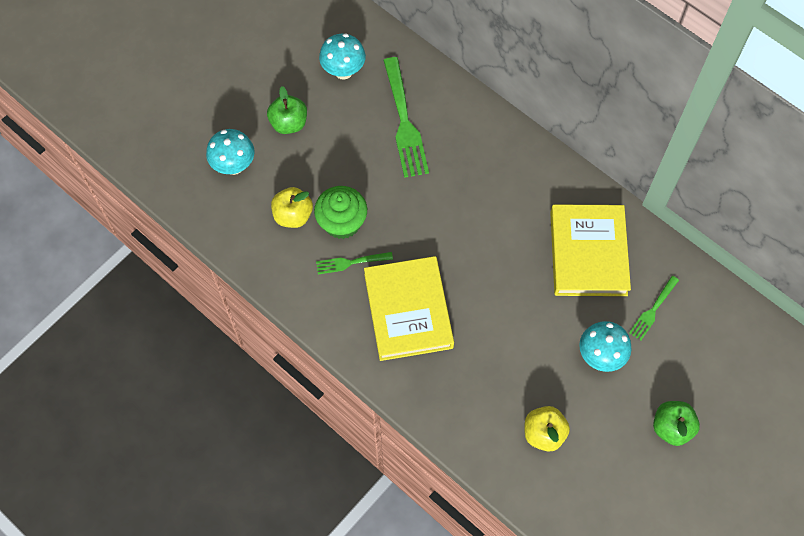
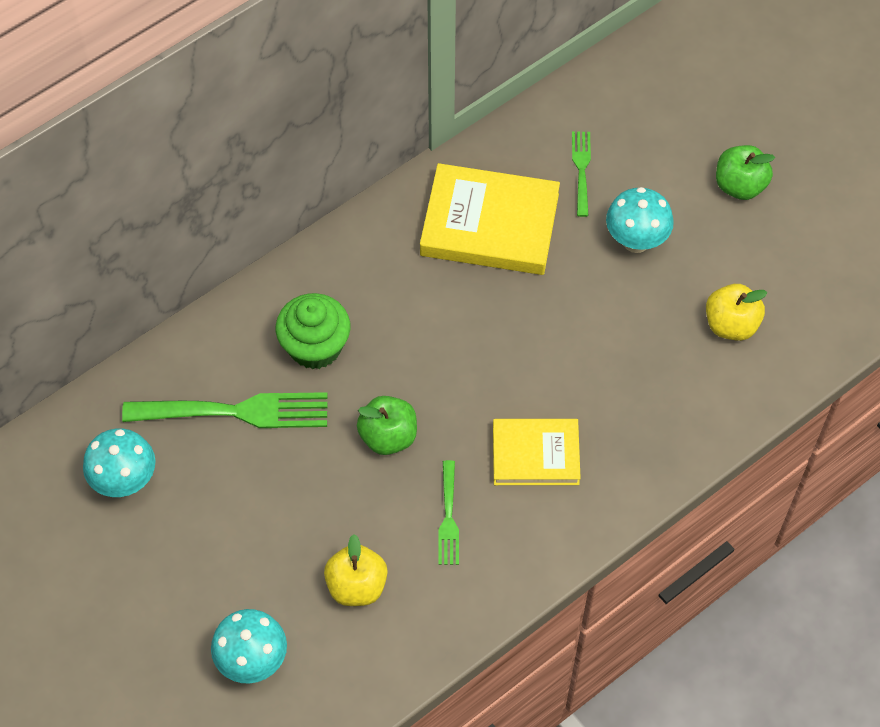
camera: 80 degrees left, 5 degrees down
(289, 123) = (197, 571): green apple -> green apple (388, 436)
(342, 222) = (382, 520): green cupcake -> green cupcake (315, 346)
(408, 311) = (535, 455): yellow book -> yellow book, size x0.64
(653, 309) = (581, 170): green fork -> green fork turned 135 degrees counterclockwise

